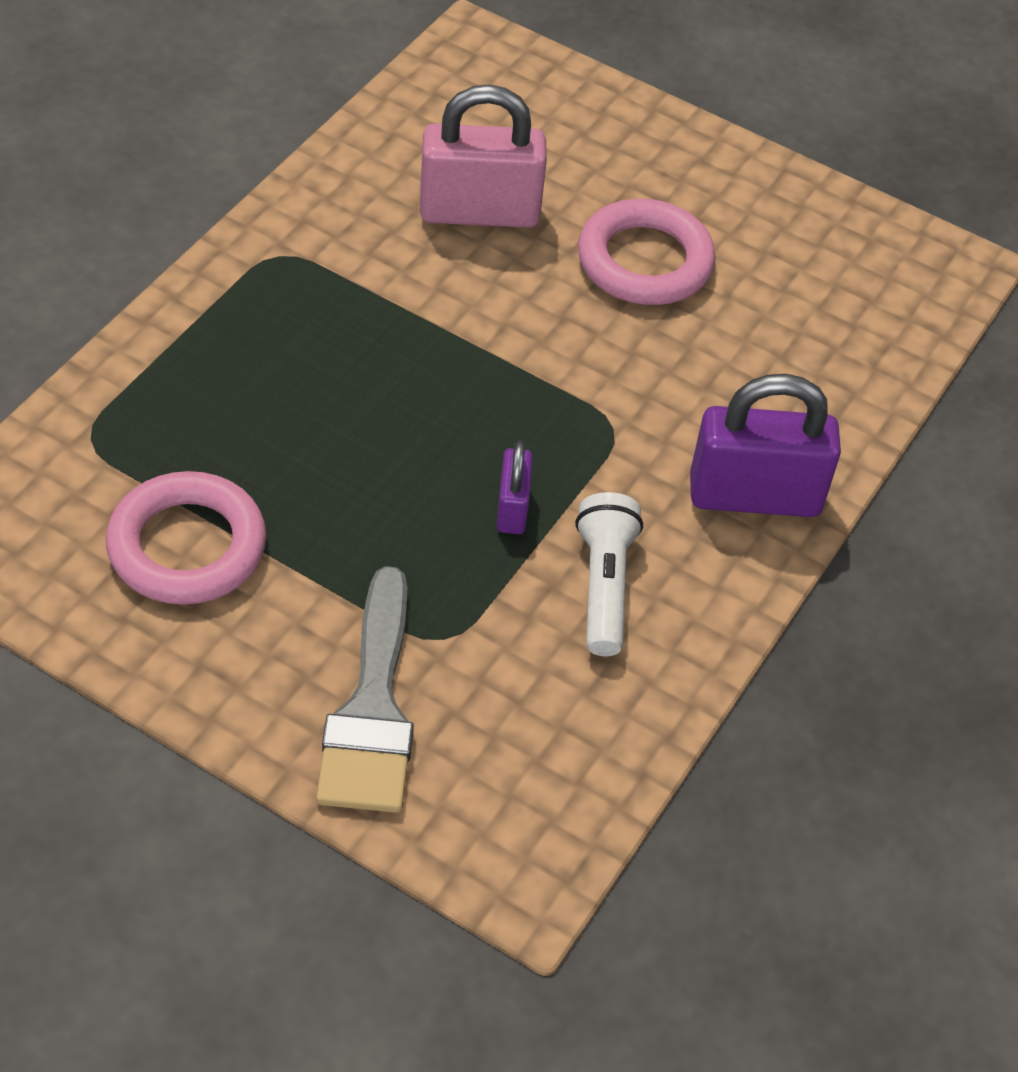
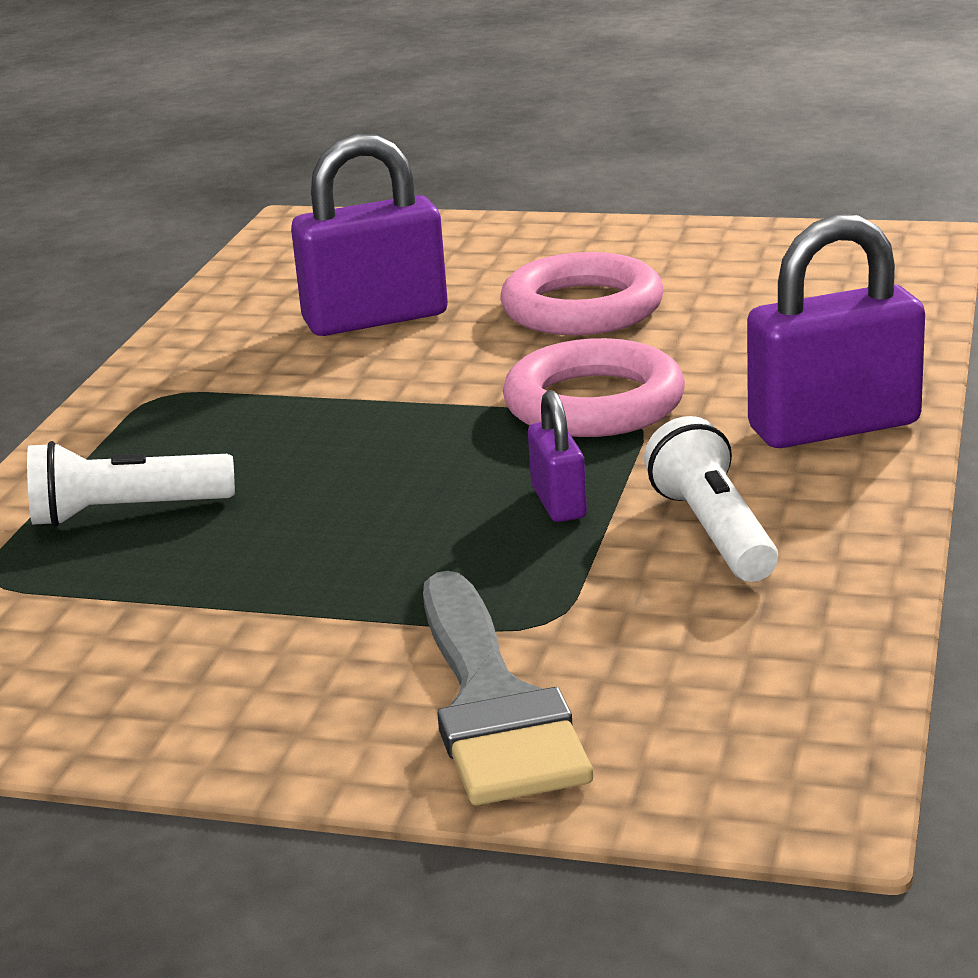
camera: 10 degrees left, 25 degrees down
(187, 546) = (163, 631): pink ring -> pink ring (594, 403)
(206, 398) = (126, 512): none -> white flashlight
(479, 212) = (375, 318): pink padlock -> purple padlock

